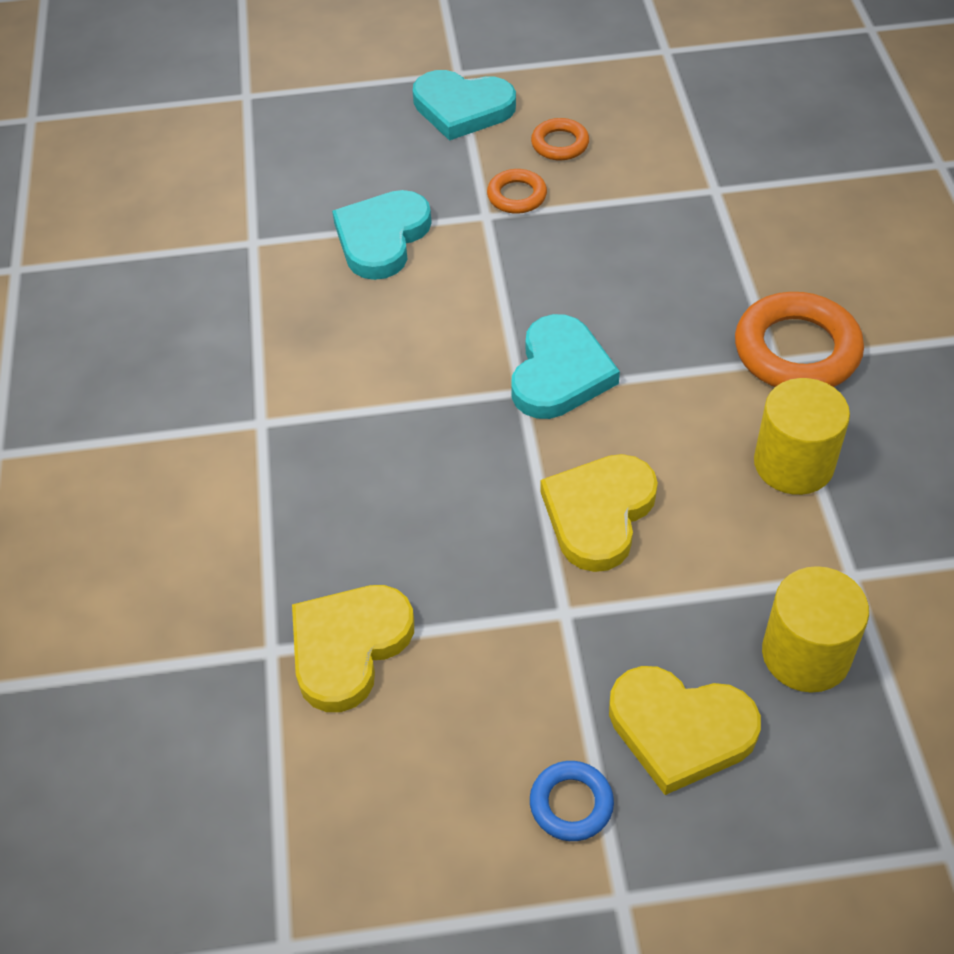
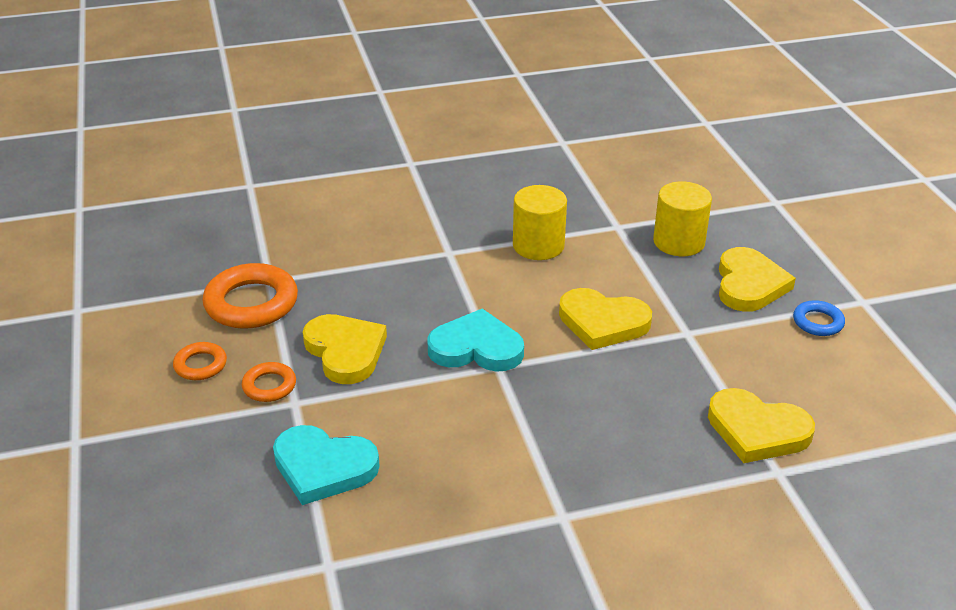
camera: 100 degrees left, 15 degrees down
(462, 108) = (135, 432): turquoise heart -> none
(568, 255) = (345, 351): none -> yellow heart
(796, 350) = (438, 244): orange ring -> orange ring (251, 303)

